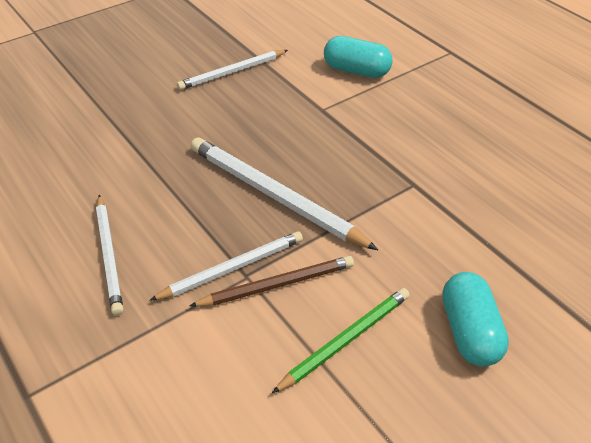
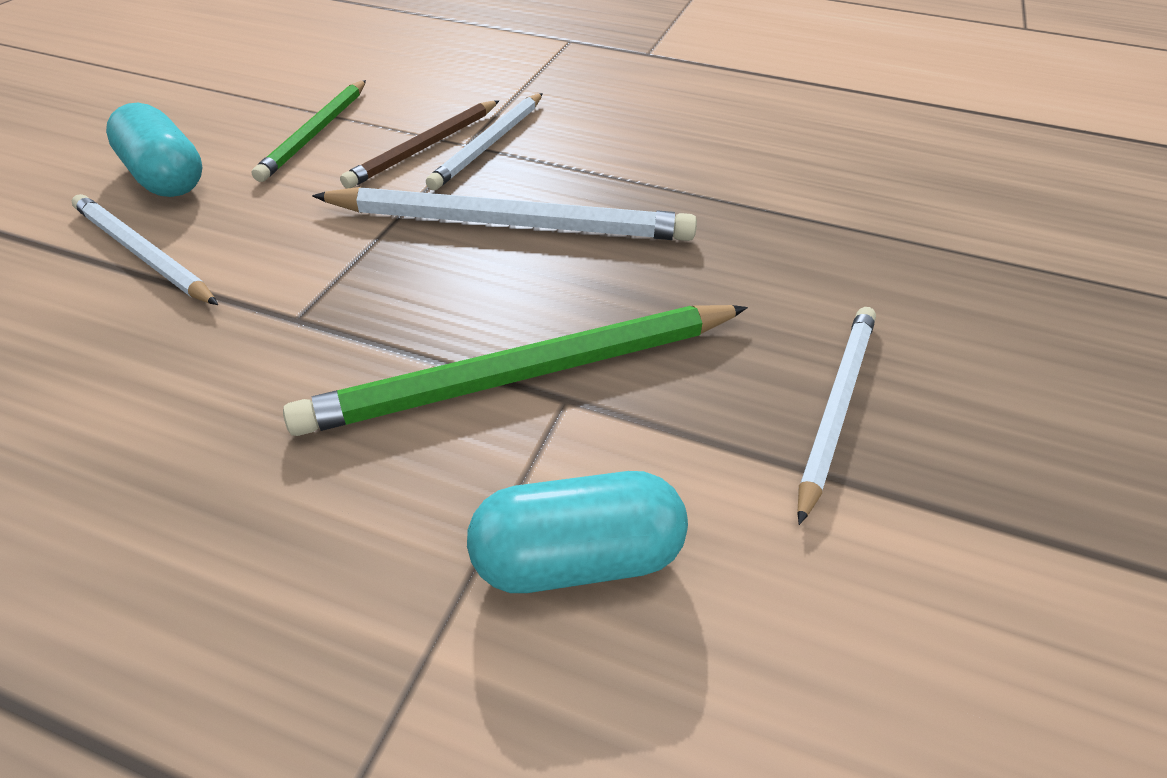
camera: 145 degrees right, 0 degrees up
(109, 256) = (631, 114): white pencil -> white pencil (142, 254)
(330, 122) = (525, 375): none -> green pencil

